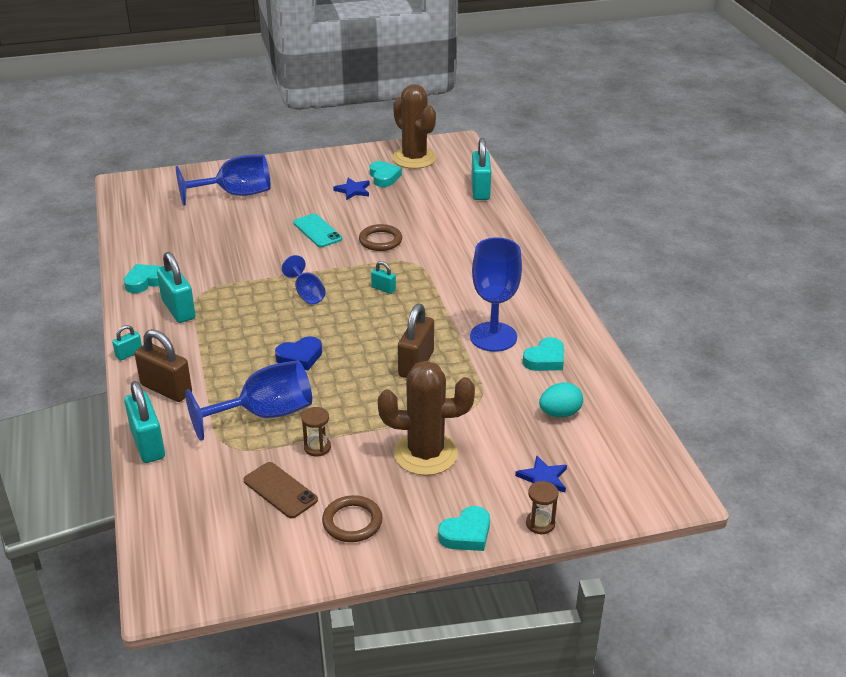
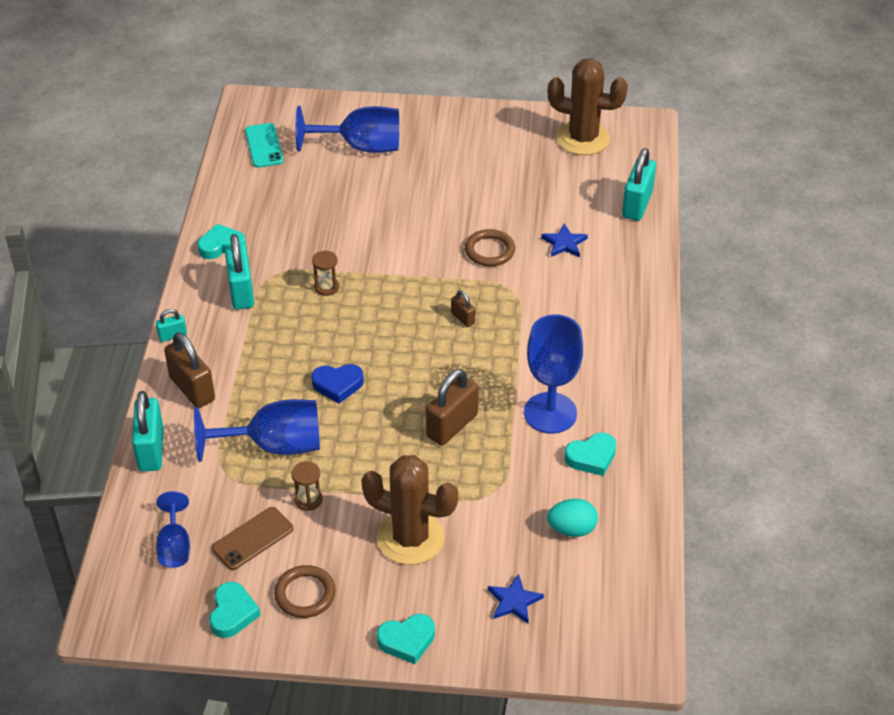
camera: 20 degrees right, 10 degrees up
(280, 490) = (252, 538): brown phone -> brown phone turned 75 degrees clockwise
(307, 293) = (379, 304): blue goblet -> blue goblet (175, 546)
(317, 231) = (427, 220): turquoise phone -> turquoise phone (264, 146)
(353, 190) = (491, 171): blue star -> blue star (564, 243)
(383, 289) = (463, 318): turquoise padlock -> brown padlock
(384, 177) = (535, 159): turquoise heart -> turquoise heart (233, 613)
(414, 158) = (583, 138): brown cactus -> brown cactus turned 60 degrees counterclockwise
(540, 524) = (484, 651): brown hourglass -> brown hourglass (326, 287)

